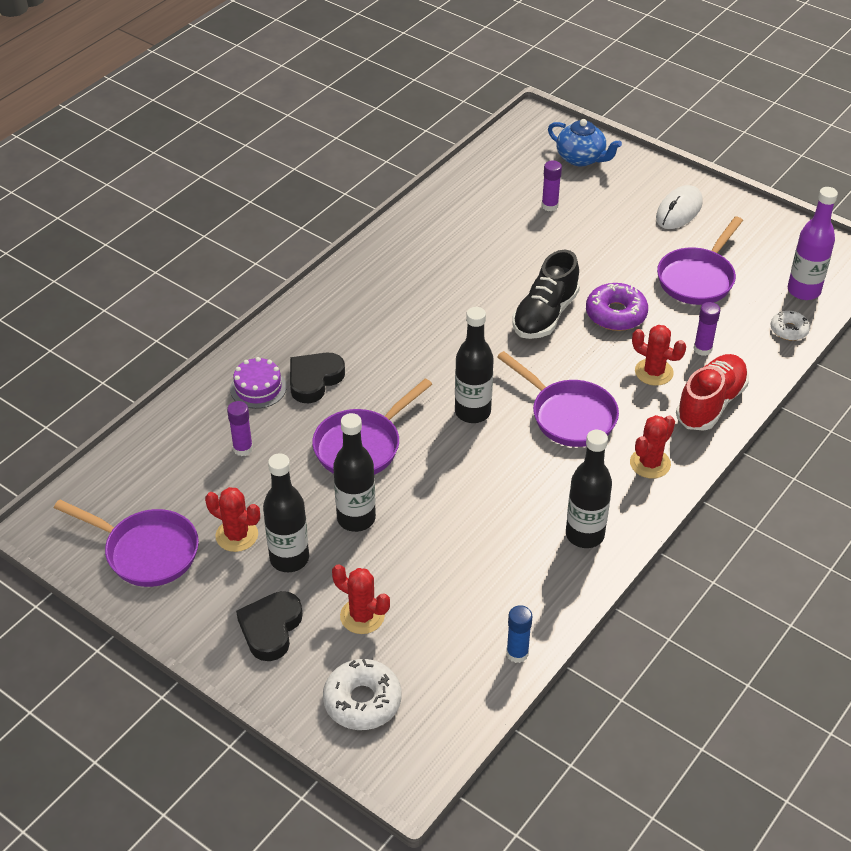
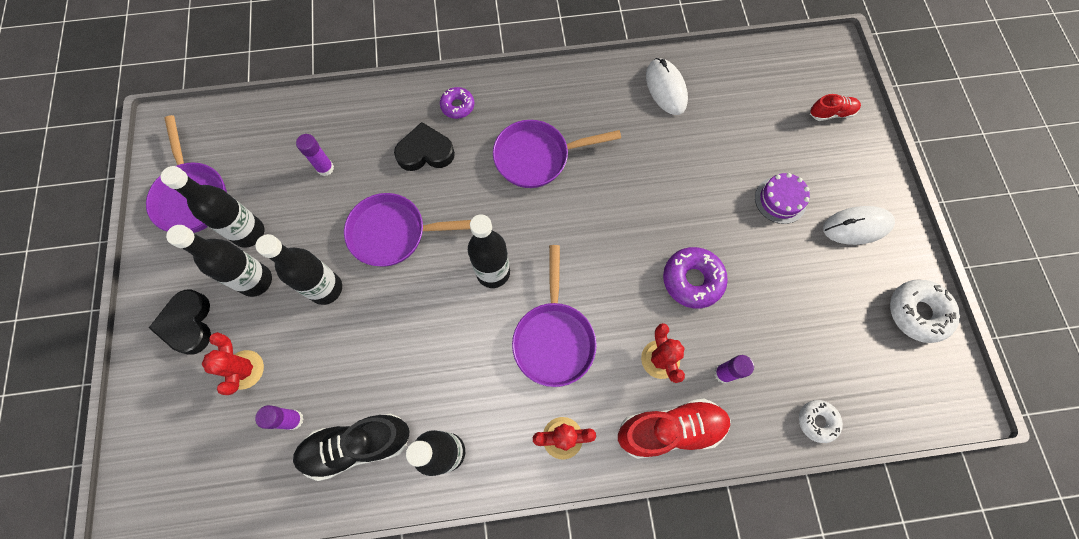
camera: 45 degrees right, 25 degrees up
(237, 535) = (249, 233): red cactus -> black bottle
(258, 388) = (386, 128): purple cake -> purple cake (780, 200)
(271, 628) = (188, 324): black heart -> black heart turned 75 degrees counterclockwise
(299, 334) = (457, 106): none -> purple donut
(362, 701) = (172, 435): white donut -> white donut (917, 313)
(448, 218) = (666, 88): none -> white mouse
(517, 653) = (295, 502): blue glue stick -> none
(545, 315) = (638, 234): black shoe -> black shoe (357, 445)
(549, 206) = (755, 138): purple glue stick -> purple glue stick (293, 419)
(581, 158) = (831, 113): blue teapot -> red shoe
(698, 278) = (797, 304): purple pan -> purple pan (537, 157)
(803, 291) = (876, 395): purple bottle -> none

